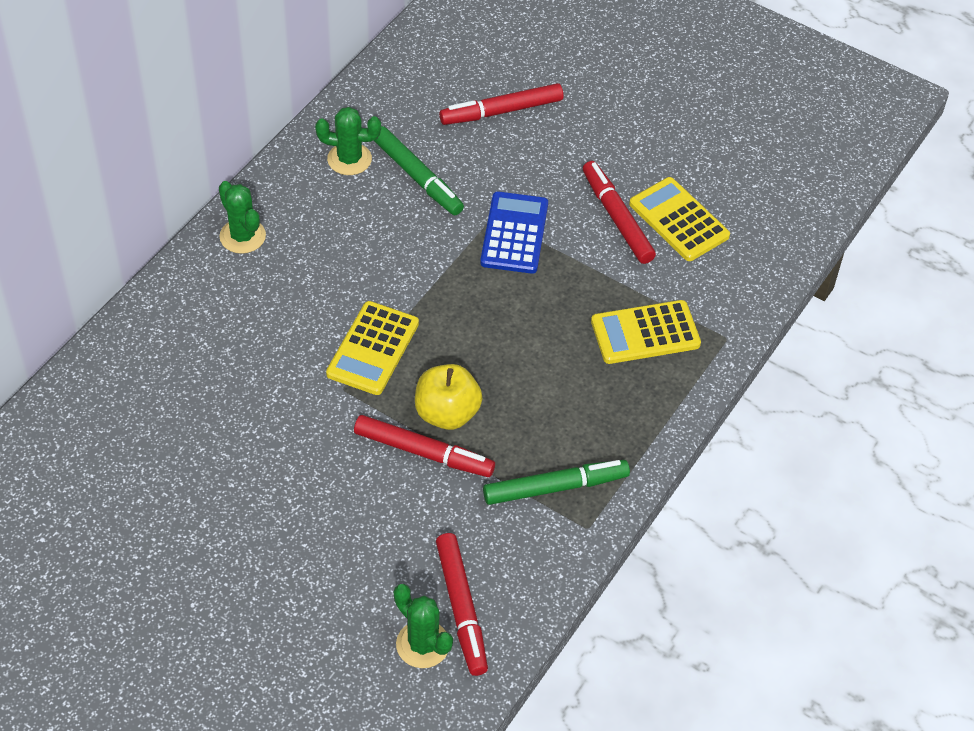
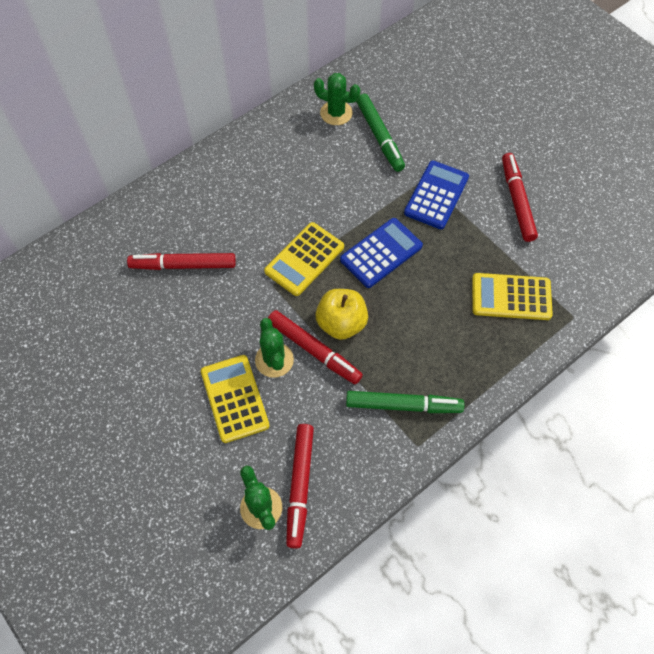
camera: 20 degrees right, 10 degrees up
(242, 236) = (243, 153): green cactus -> green cactus (274, 360)
(468, 319) = (381, 253): none -> blue calculator
(501, 111) = (456, 101): red marker -> red marker (183, 265)
(678, 220) = (563, 213): yellow calculator -> yellow calculator (234, 398)

